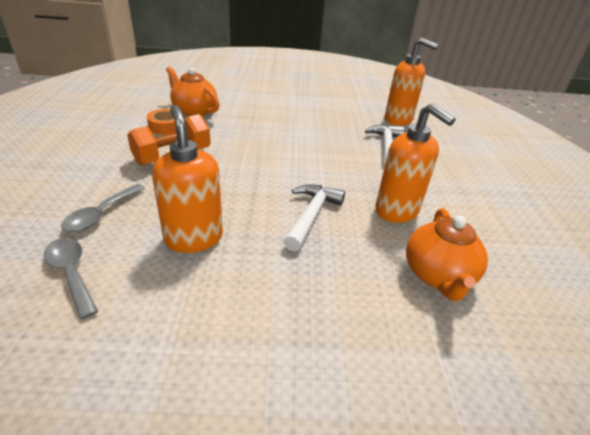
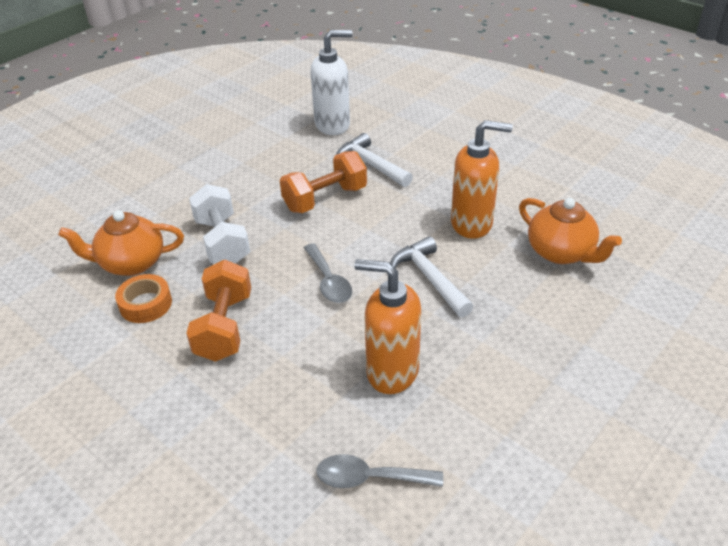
camera: 45 degrees left, 5 degrees up
(101, 214) = (288, 426): grey spoon -> grey spoon (328, 281)
(244, 128) = (222, 242): none -> white dumbbell
(329, 144) = (325, 199): none -> orange dumbbell
(398, 120) = (333, 125): orange soap dispenser -> white soap dispenser

